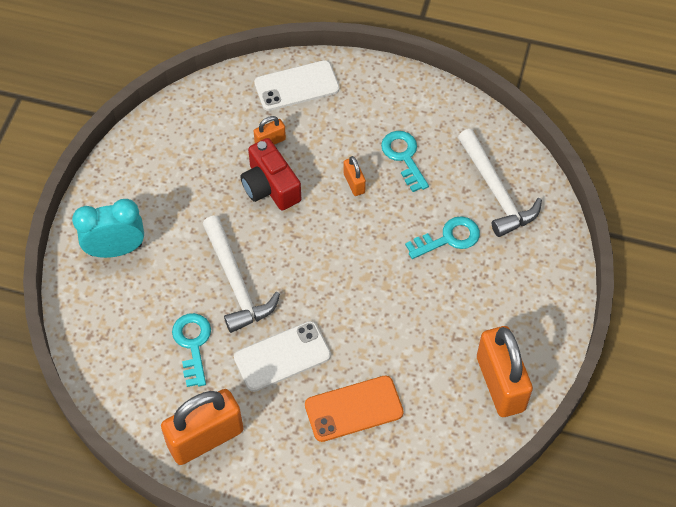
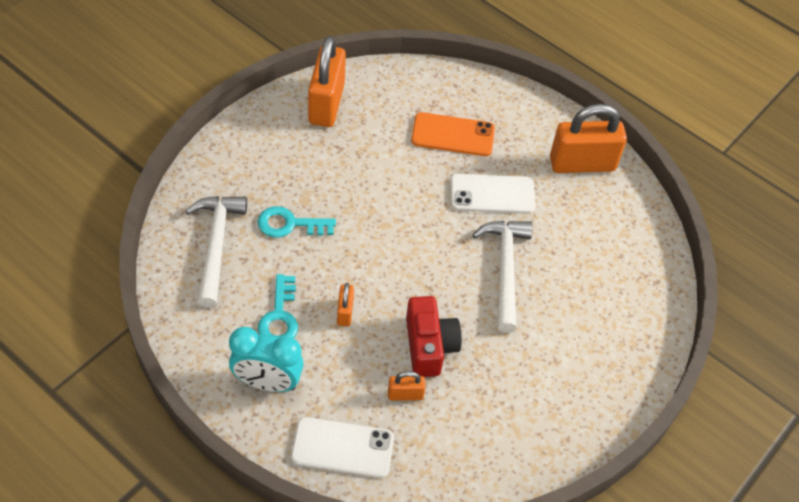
camera: 160 degrees left, 5 degrees down
(116, 249) = (608, 349): turquoise clock -> turquoise clock (267, 383)
(193, 344) = (565, 235): turquoise key -> none

